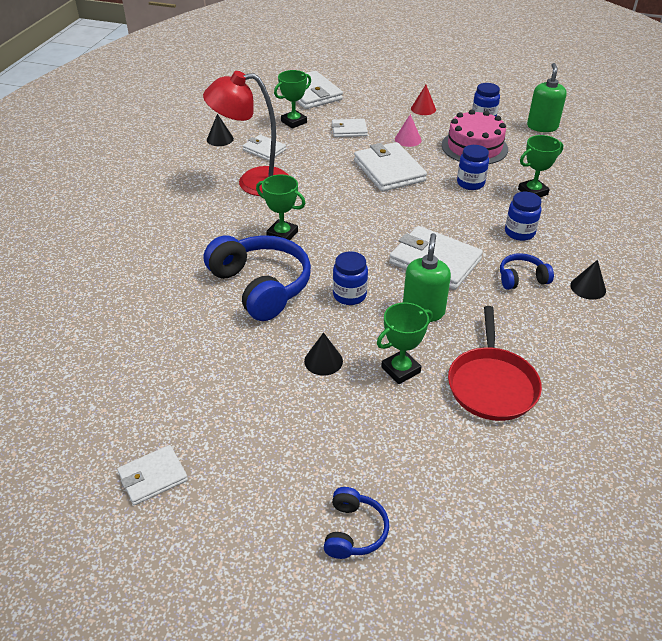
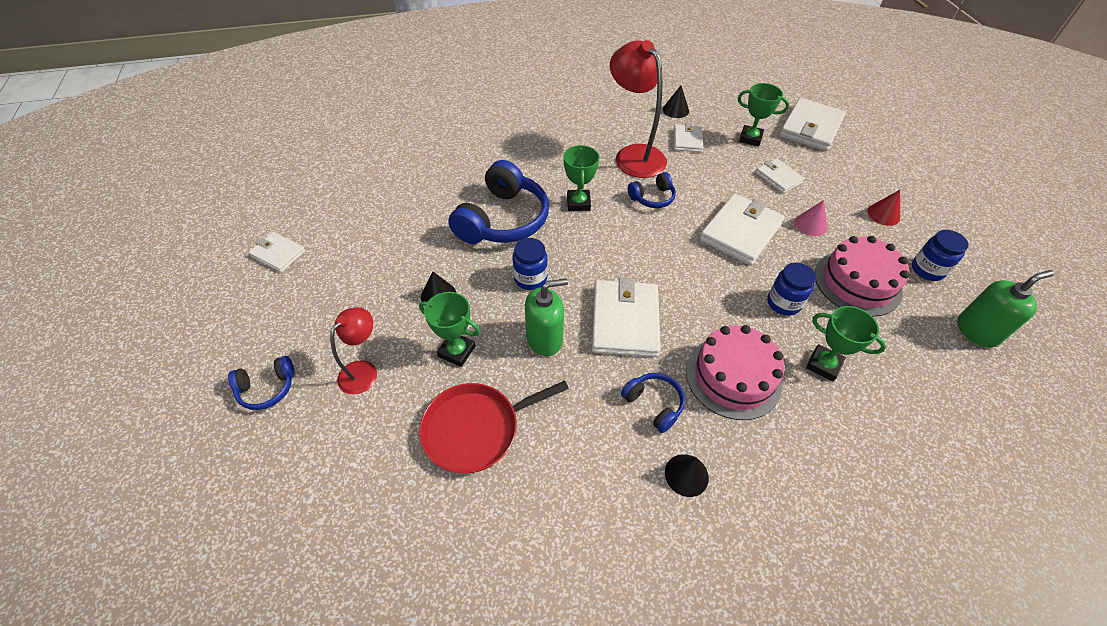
camera: 60 degrees right, 10 degrees up
(314, 194) = (652, 198): none -> blue headphones
(381, 443) = (363, 371): none -> red lamp
(519, 232) = (733, 376): blue jar -> pink cake

